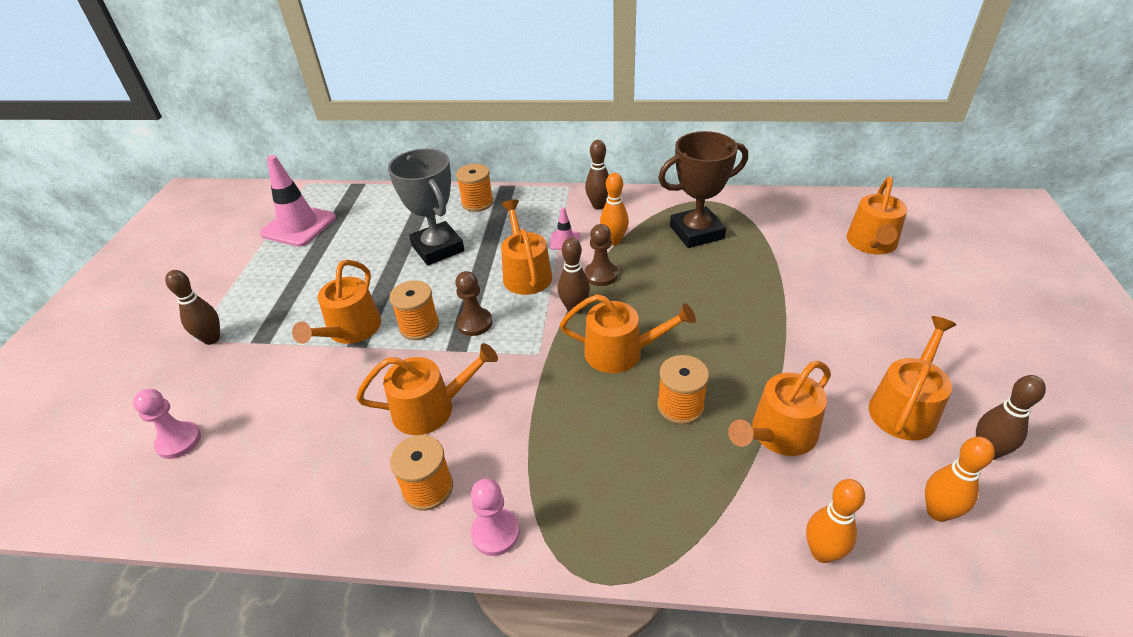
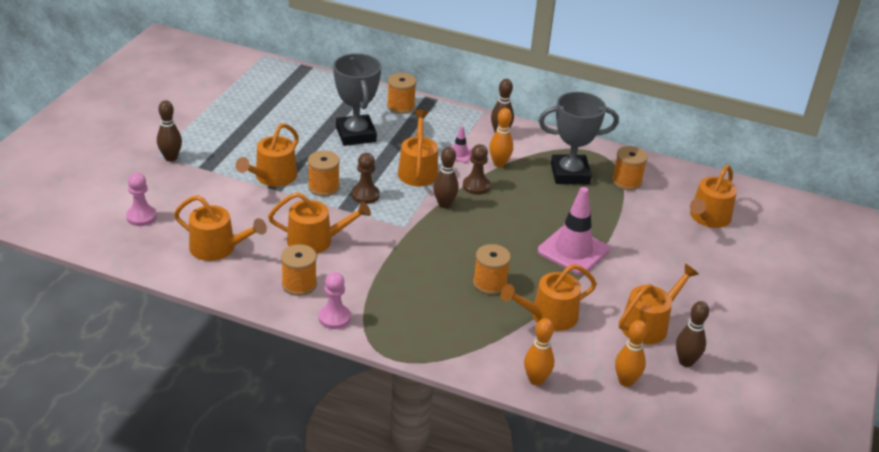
camera: 10 degrees right, 5 degrees down
(299, 226) = (250, 89): pink traffic cone -> pink traffic cone (573, 250)
(621, 352) = (465, 241): orange watering can -> orange watering can (218, 248)
(696, 232) = (570, 174): brown trophy -> grey trophy
(761, 225) = (626, 181): none -> orange spool

